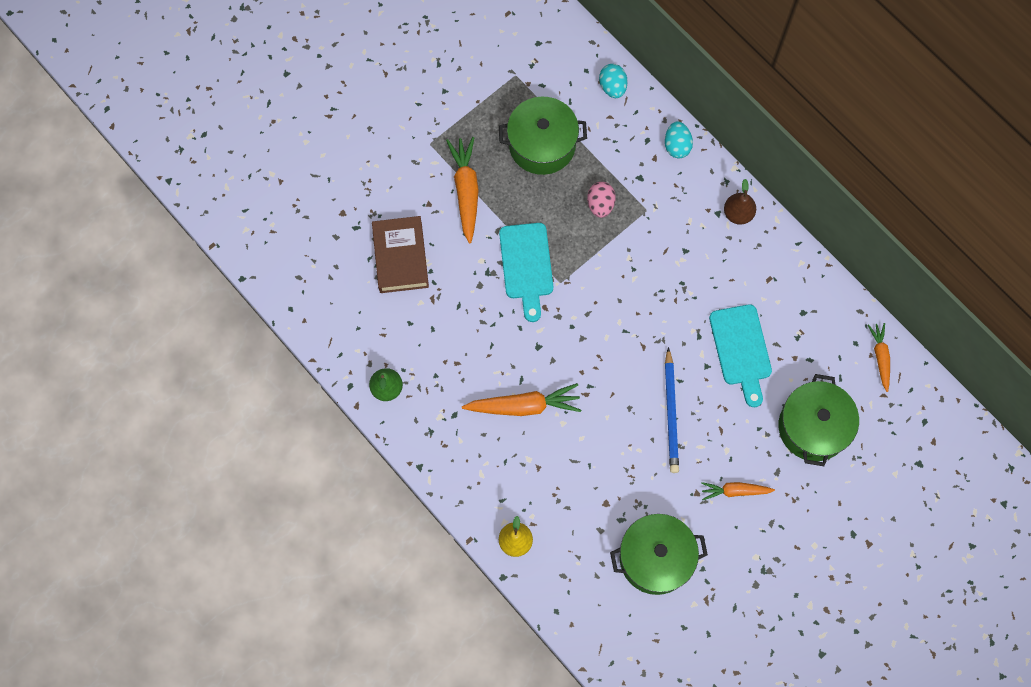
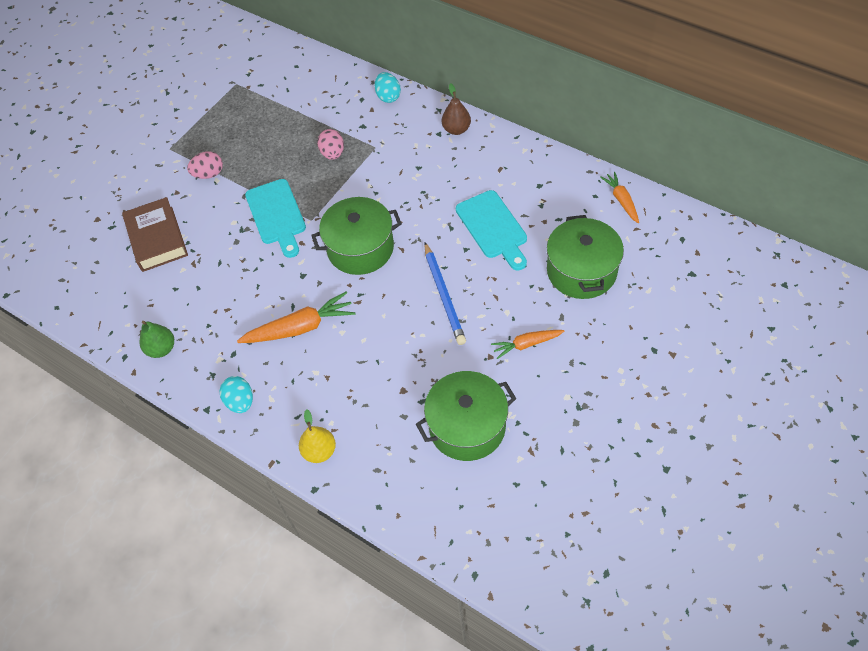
camera: 10 degrees left, 15 degrees down
(466, 191) = (209, 174): orange carrot -> pink egg
(542, 145) = (270, 124): green pot -> green pot (360, 248)
(612, 87) = (321, 71): turquoise egg -> turquoise egg (240, 401)

